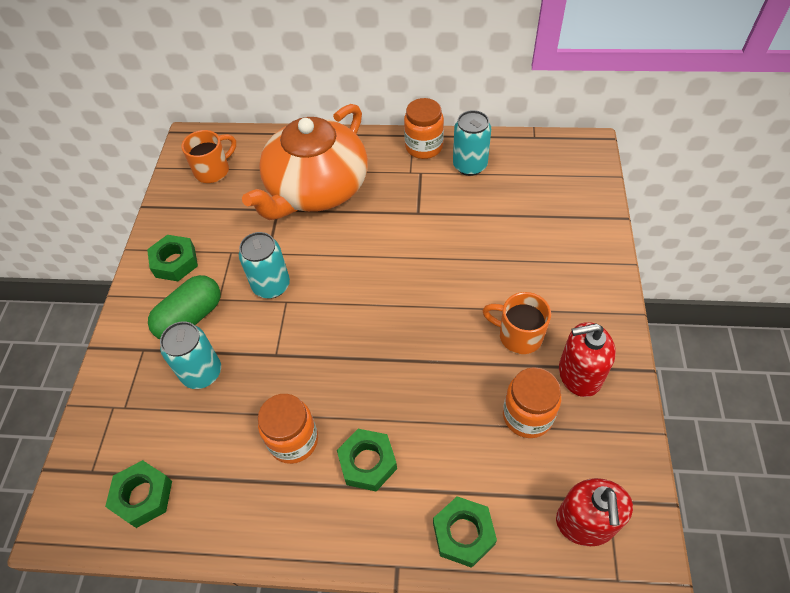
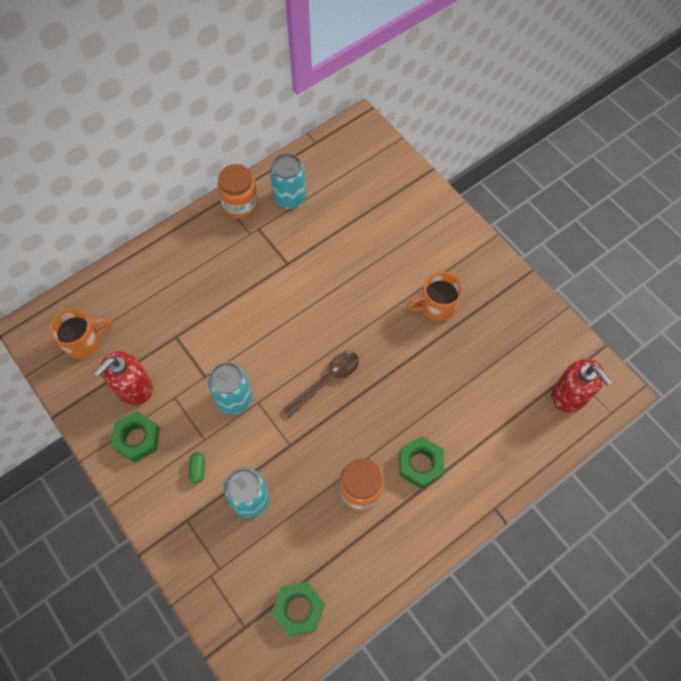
camera: 45 degrees left, 10 degrees up
(190, 317) = (198, 469): green capsule -> green capsule, size x0.42
(213, 170) = (84, 342): orange mug -> orange mug turned 60 degrees clockwise
(316, 188) = (189, 297): orange teapot -> none
(357, 326) = (326, 381): none -> brown spoon
(463, 533) = (513, 458): green nut -> none
(527, 415) = (486, 356): orange jar -> none
(579, 374) = (493, 305): red soap dispenser -> red soap dispenser (133, 387)

